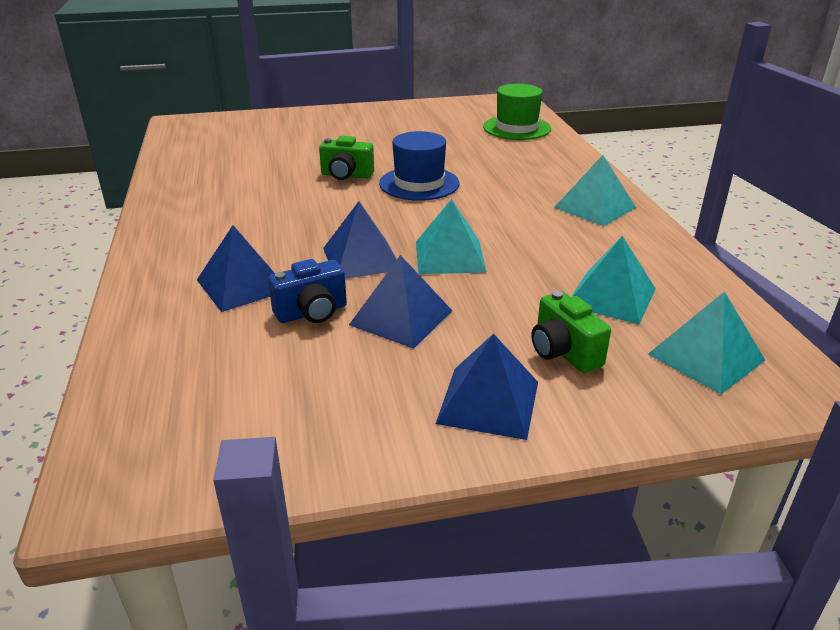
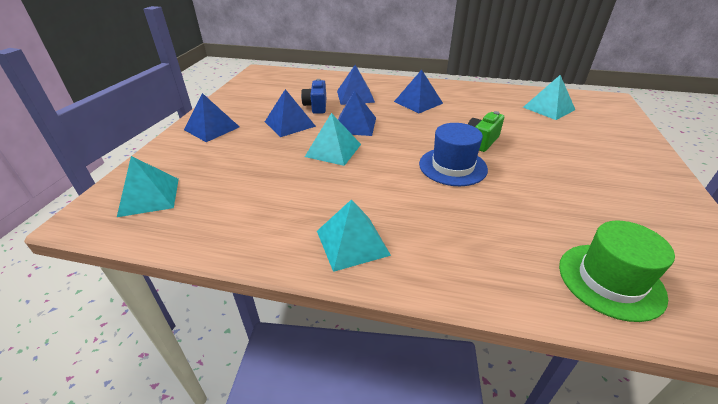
camera: 115 degrees right, 5 degrees up
(243, 226) = (418, 102): none -> blue pyramid
(563, 352) = (213, 155): green camera -> none
(611, 297) = (232, 190): turquoise pyramid -> turquoise pyramid (548, 108)

